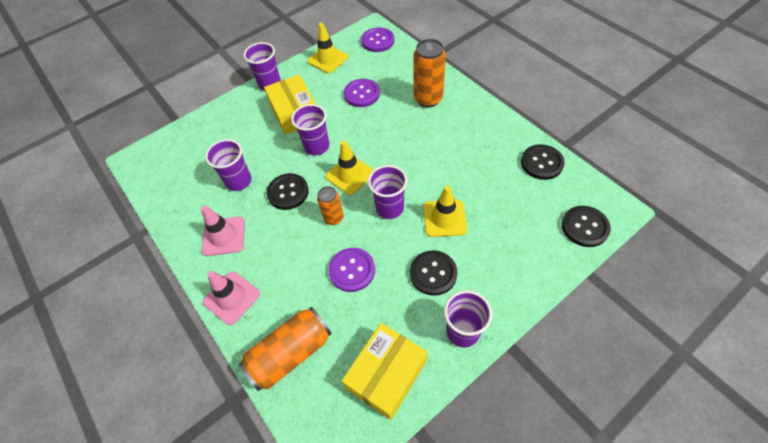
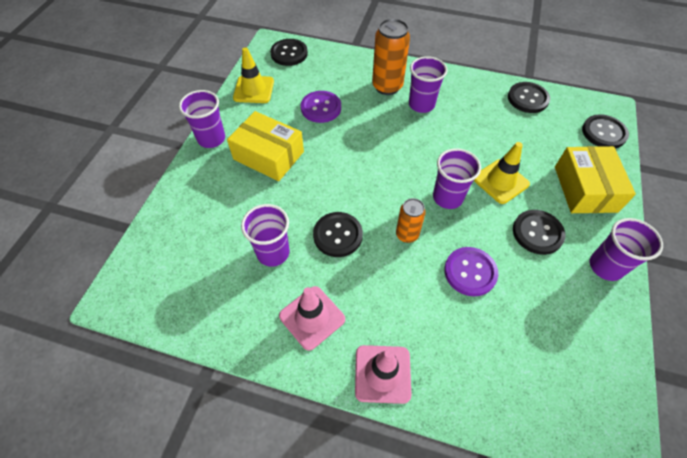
camera: 40 degrees left, 0 degrees up
(290, 353) = (493, 386): orange can -> none
(317, 146) = (324, 177): purple cup -> purple cup (421, 104)
(350, 175) = (382, 187): yellow traffic cone -> none
(377, 41) = (289, 53): purple button -> black button
(386, 374) = (588, 344): yellow box -> yellow box (585, 189)

